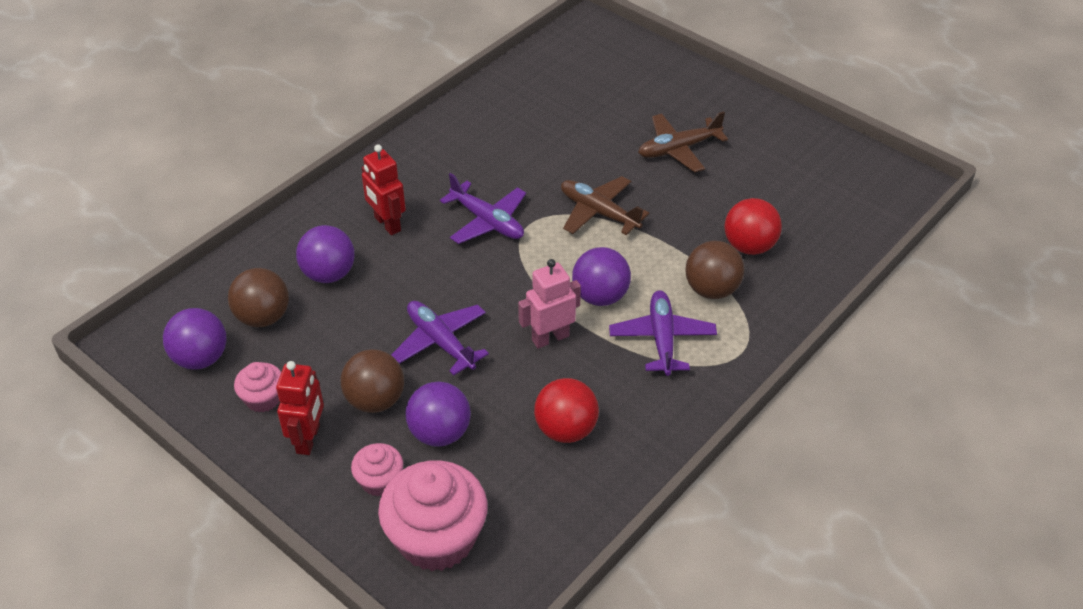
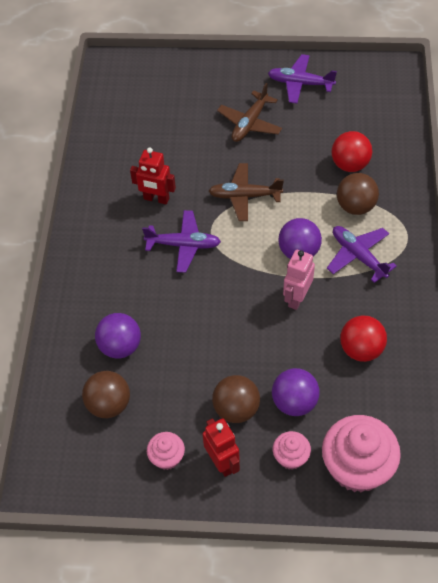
camera: 35 degrees left, 10 degrees up
(201, 358) = (98, 460): purple ball -> none
(387, 224) = (122, 287): red robot -> red robot (156, 199)
(441, 342) = (236, 344): purple plane -> purple plane (300, 83)

